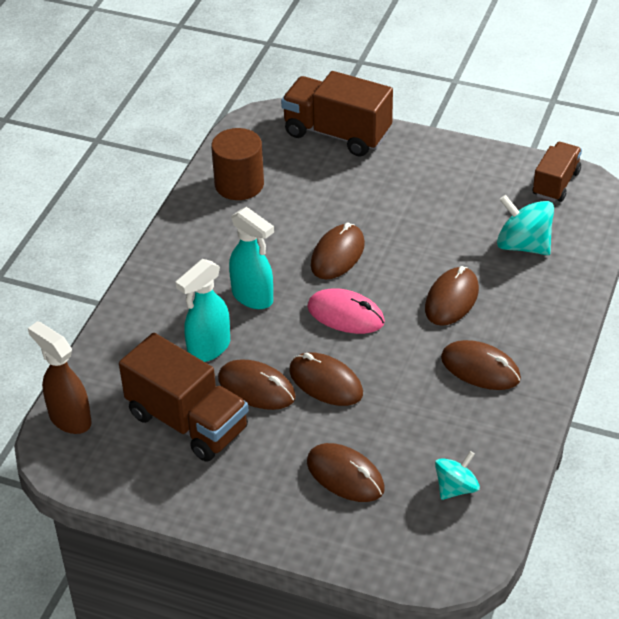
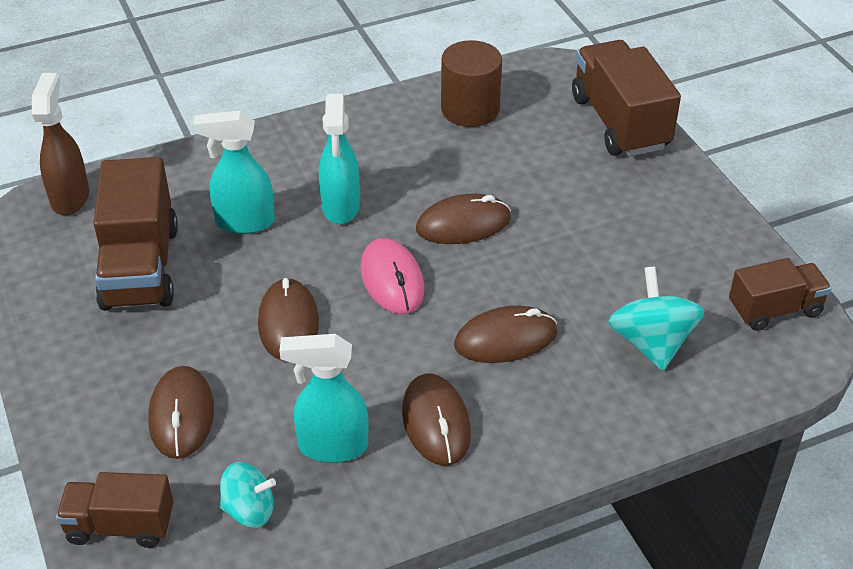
camera: 45 degrees right, 0 degrees up
(256, 388) = (230, 283): brown mouse -> none
(403, 553) = (120, 526): none -> brown truck
(448, 423) = (332, 446): none -> turquoise spray bottle

